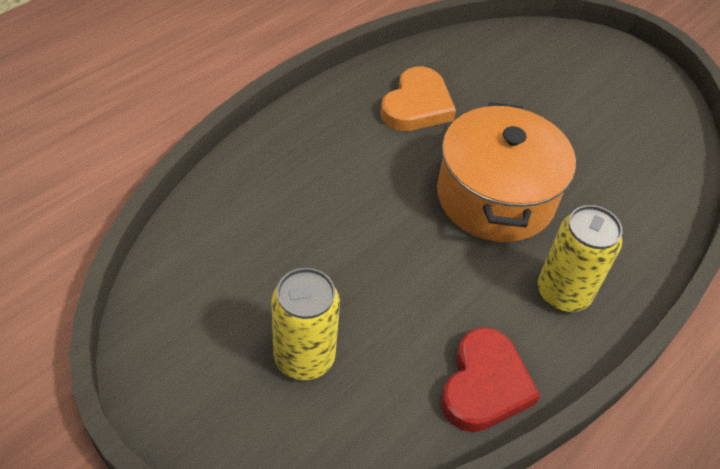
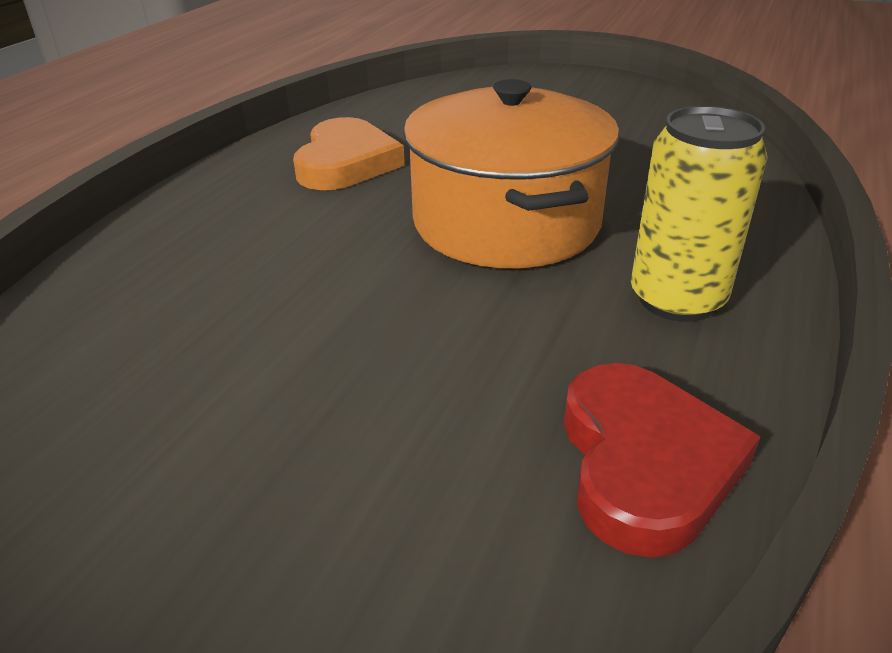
camera: 15 degrees left, 15 degrees down
(304, 357) = (270, 532): yellow can -> none

